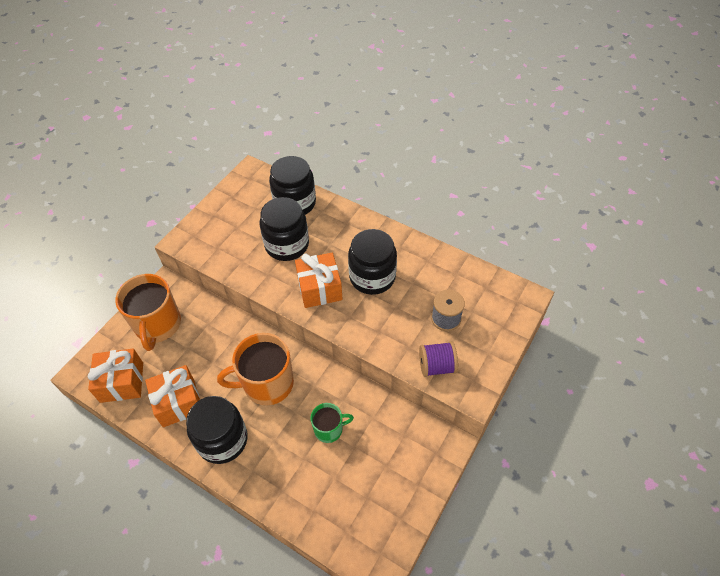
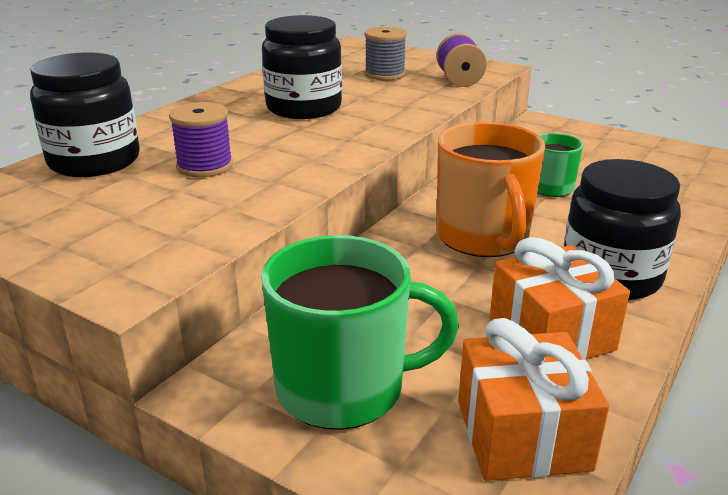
camera: 90 degrees left, 25 degrees down
(158, 325) = (343, 388): orange mug -> green mug
(287, 245) = (205, 166): black jar -> purple spool
(319, 288) = (319, 140): orange gift -> none

